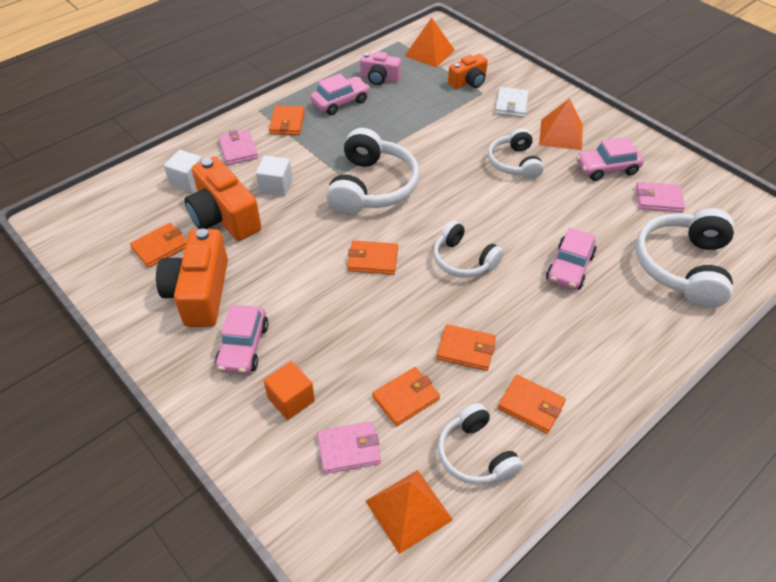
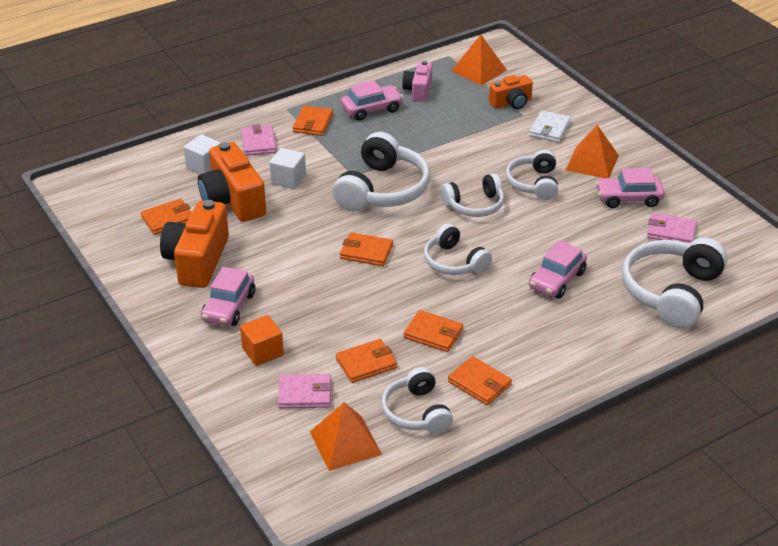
camera: 10 degrees right, 10 degrees down
(379, 78) = (418, 90): pink camera -> pink camera turned 75 degrees clockwise
(465, 193) = (474, 205): none -> white headphones

